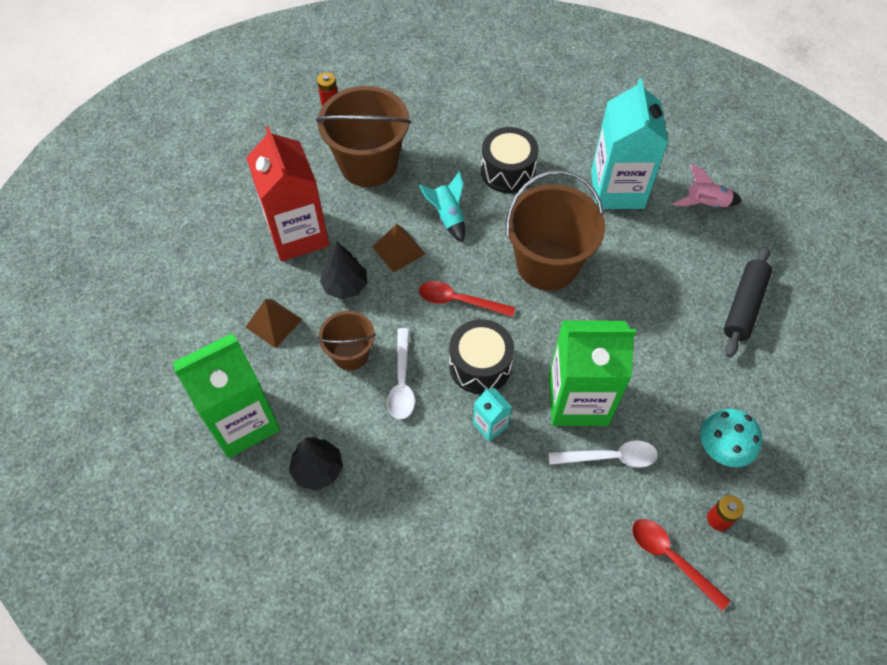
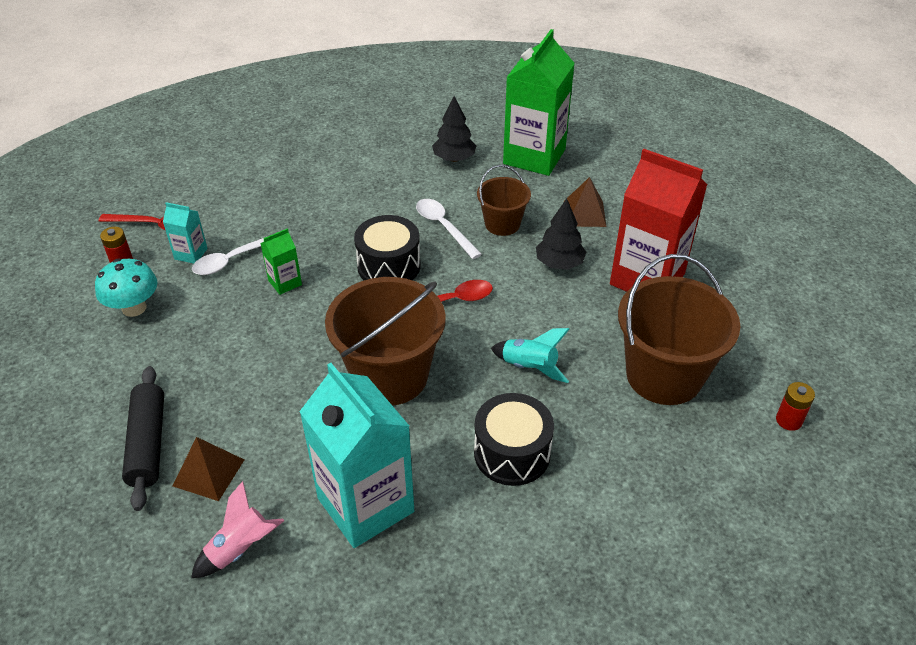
camera: 145 degrees right, 15 degrees down
(398, 250) = (545, 313): brown pyramid -> brown pyramid (208, 472)
(490, 425) = (349, 234): turquoise carton -> turquoise carton (191, 254)
(578, 400) = (285, 282): green carton -> green carton, size x0.44

